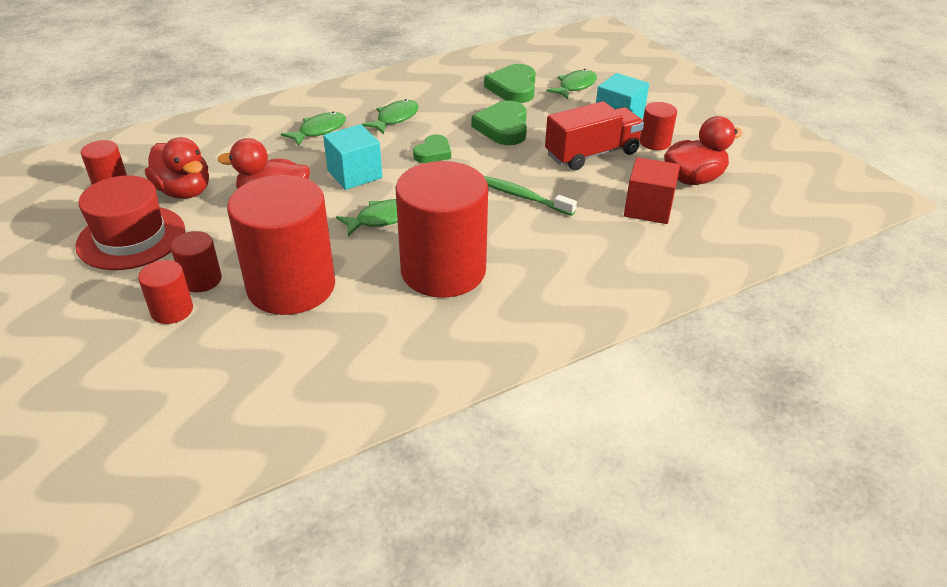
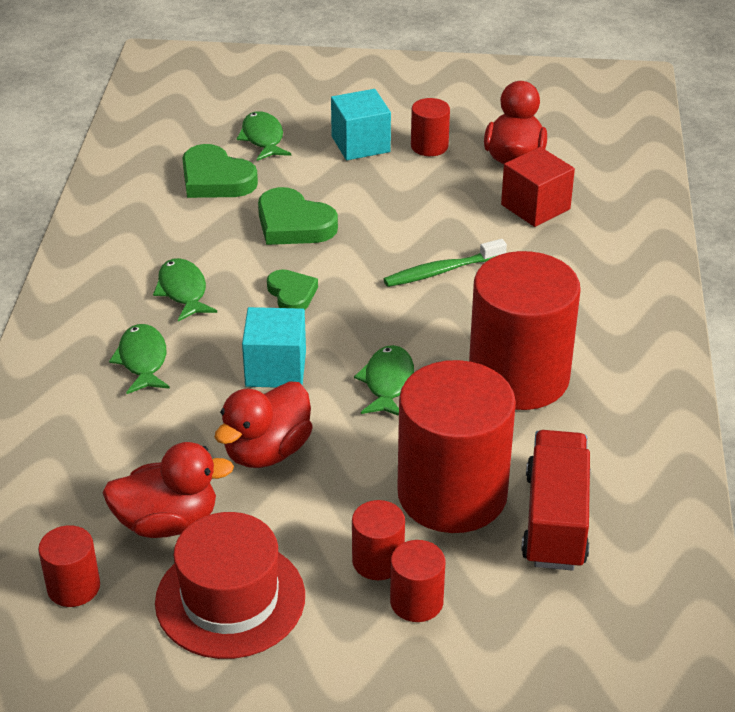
camera: 55 degrees left, 0 degrees up
(592, 154) = (409, 193): red truck -> red truck (555, 520)

